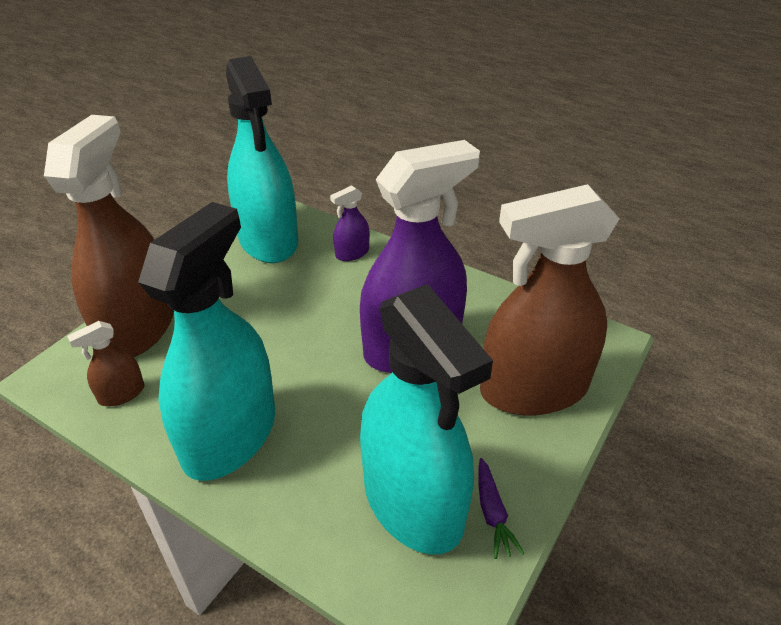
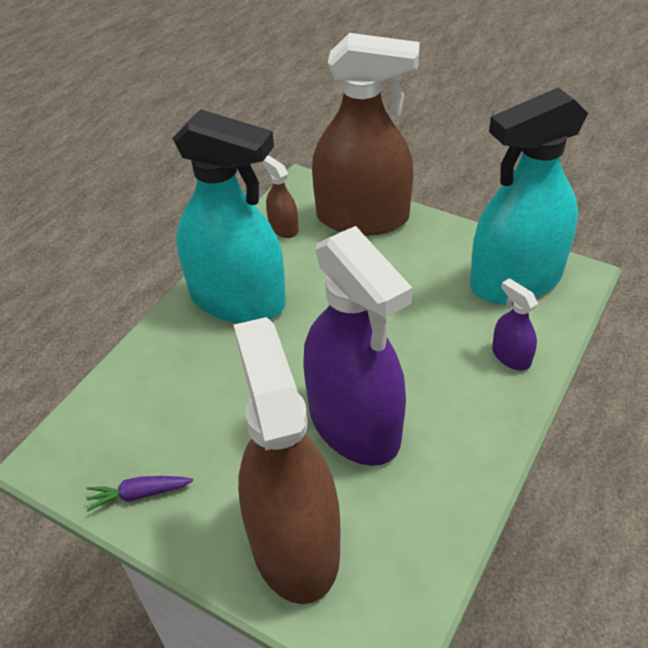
camera: 90 degrees right, 5 degrees up
(413, 502) = (159, 431): turquoise spray bottle -> none

